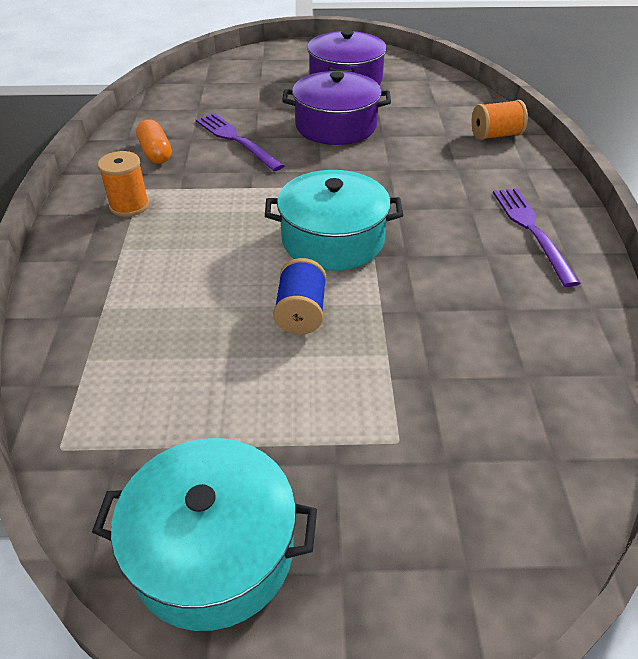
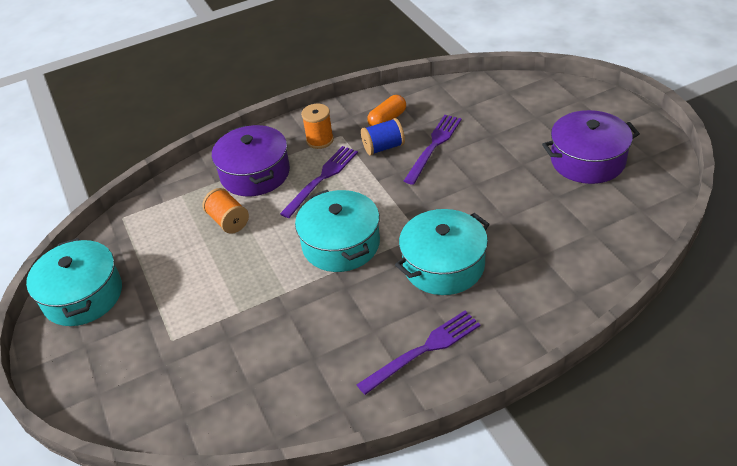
camera: 70 degrees right, 0 degrees up
(204, 223) = (322, 179): none -> purple fork
(301, 313) = (257, 259): blue spool -> blue spool (383, 147)
(336, 126) = (499, 186): purple pot -> purple pot (255, 174)
(420, 185) = (443, 265): none -> turquoise pot
(495, 135) = (568, 287): orange spool -> orange spool (228, 221)

